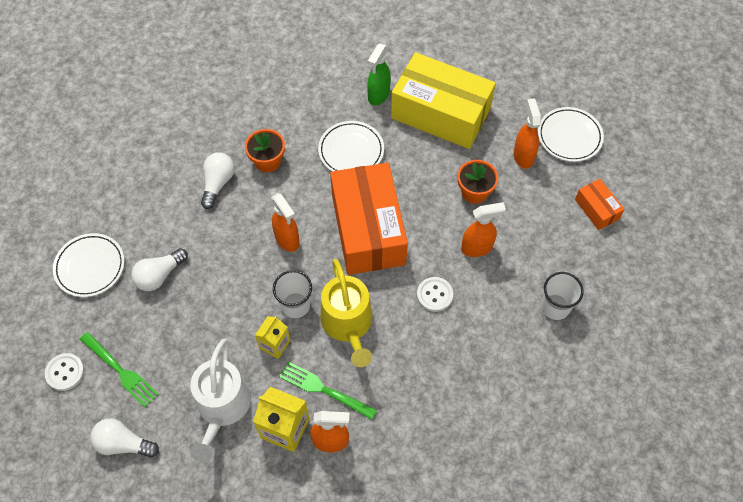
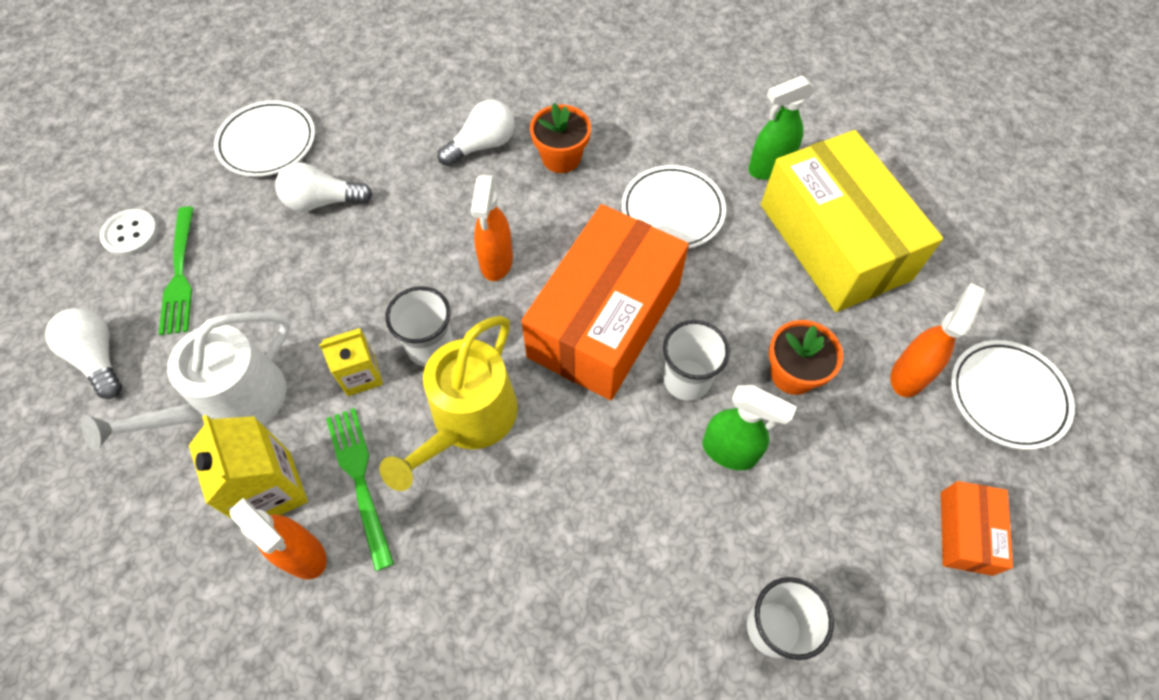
camera: 40 degrees right, 0 degrees up
(431, 229) = (687, 380): none -> white cup
(434, 295) = (613, 470): white button -> none
(477, 248) = (730, 452): orange spray bottle -> green spray bottle

